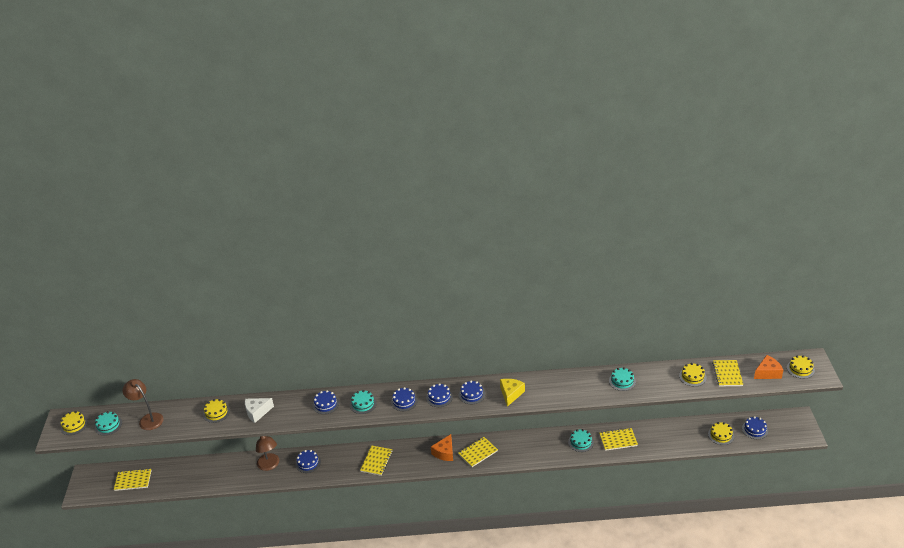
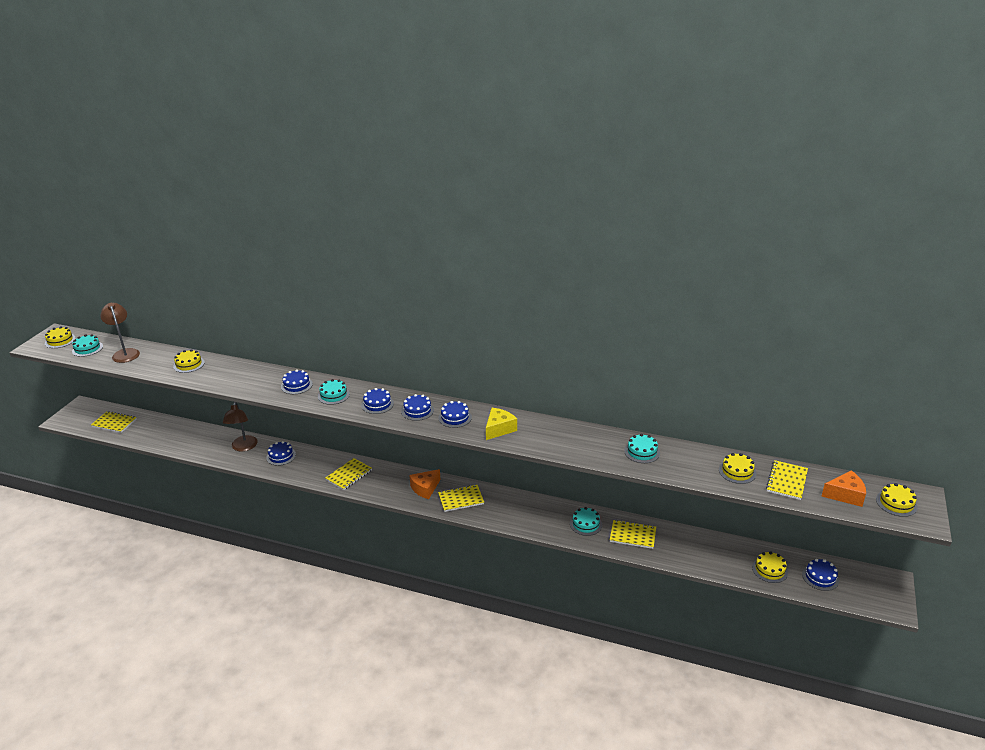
camera: 20 degrees right, 5 degrees down
(257, 412) = (226, 374): white cheese -> none

